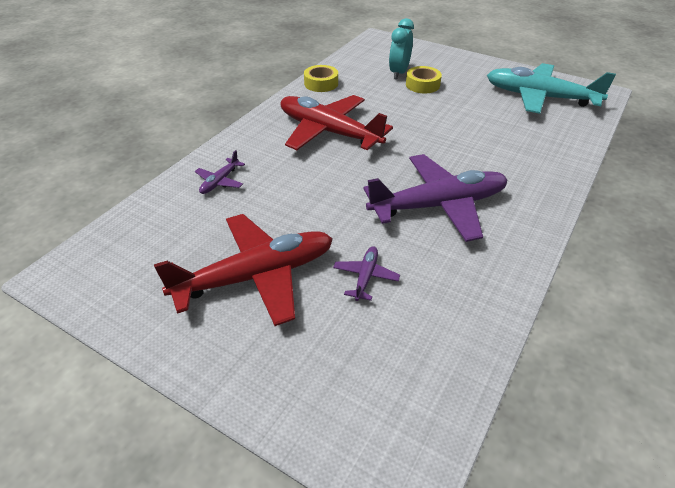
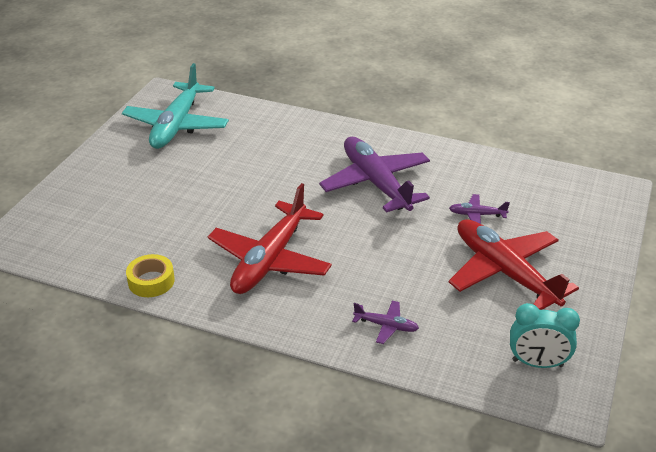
camera: 100 degrees left, 5 degrees down
(399, 73) = (119, 218): turquoise clock -> turquoise clock (537, 363)
(422, 85) = (152, 199): yellow tape -> none

